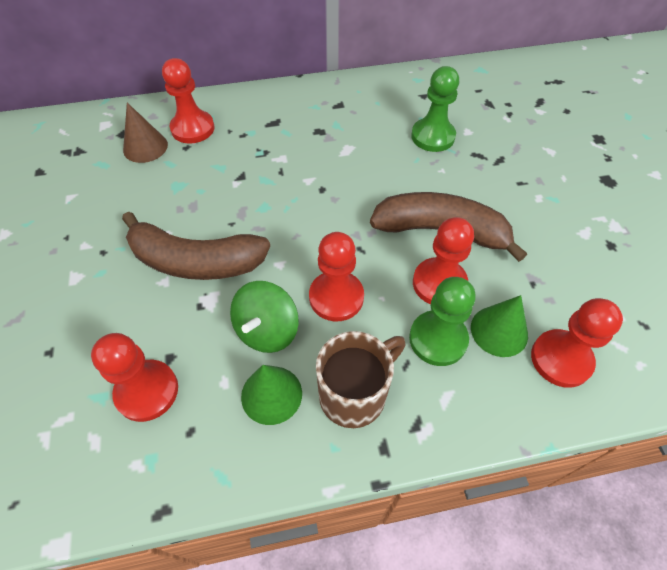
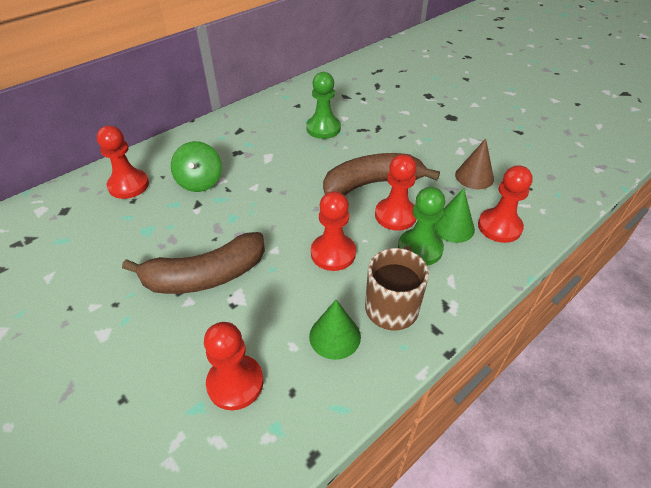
camera: 30 degrees left, 10 degrees down
(145, 147) = (94, 213): brown cone -> brown cone (474, 176)
(267, 330) = (299, 297): green spinning top -> green spinning top (200, 182)

